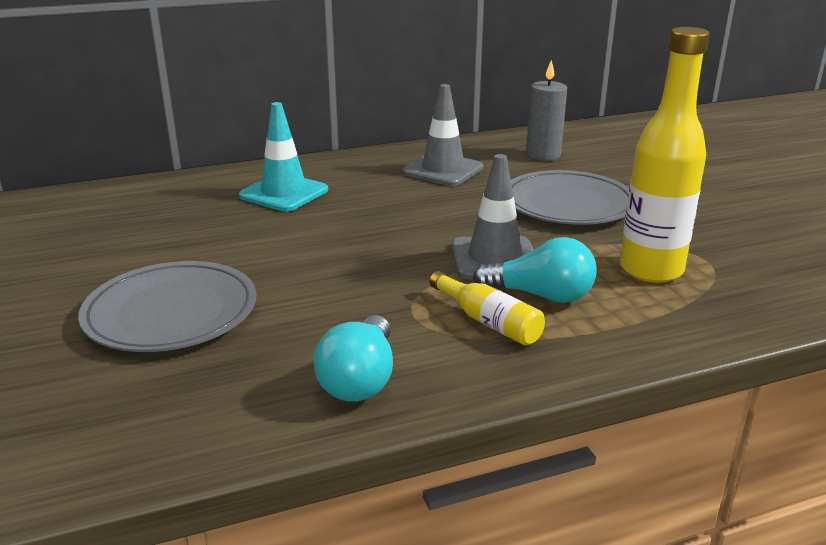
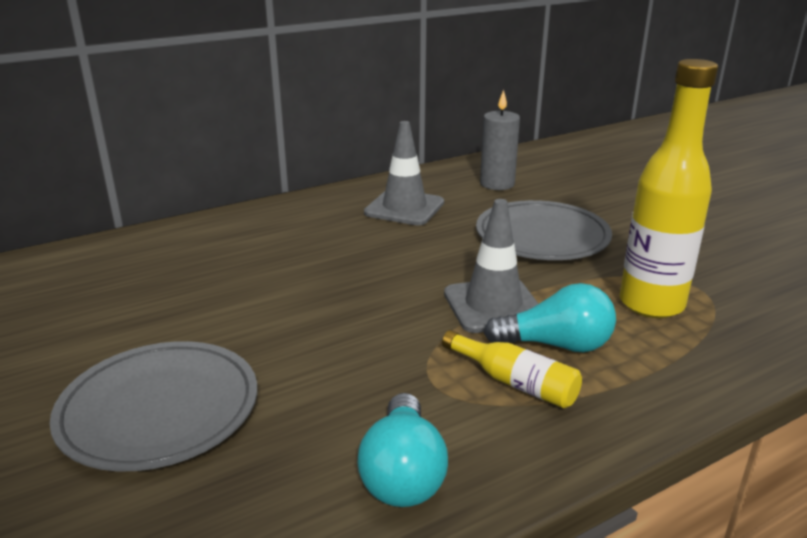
camera: 10 degrees left, 0 degrees up
(284, 193) = (246, 247): turquoise traffic cone -> none

